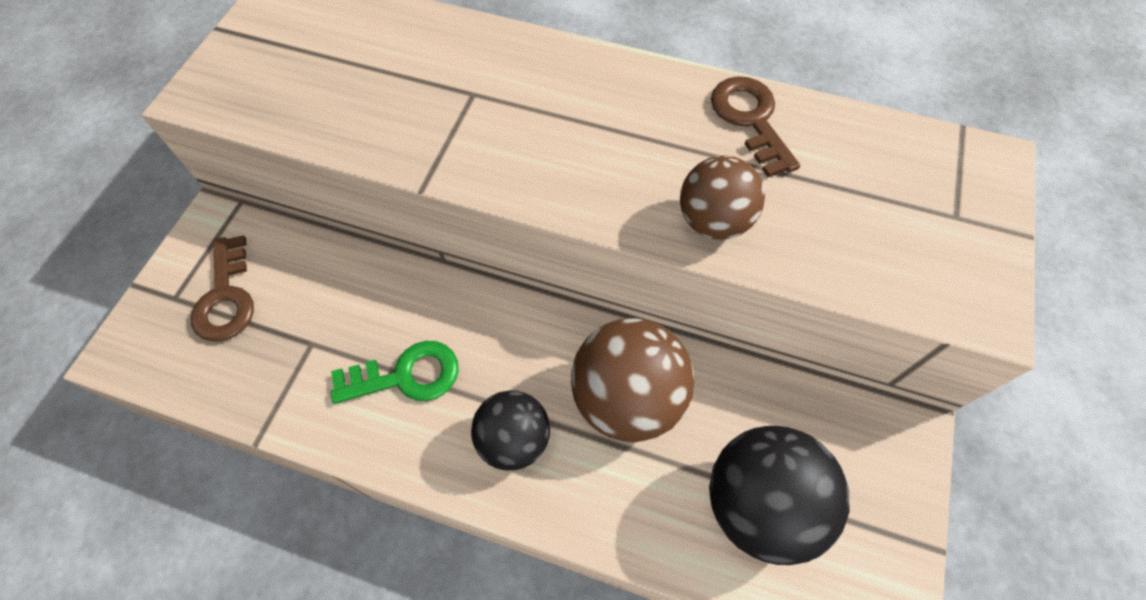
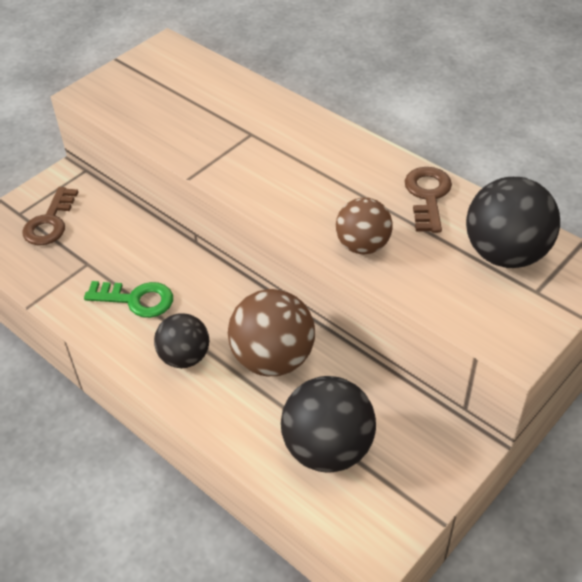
camera: 25 degrees right, 15 degrees down
(890, 174) = (505, 254): none -> black ball

